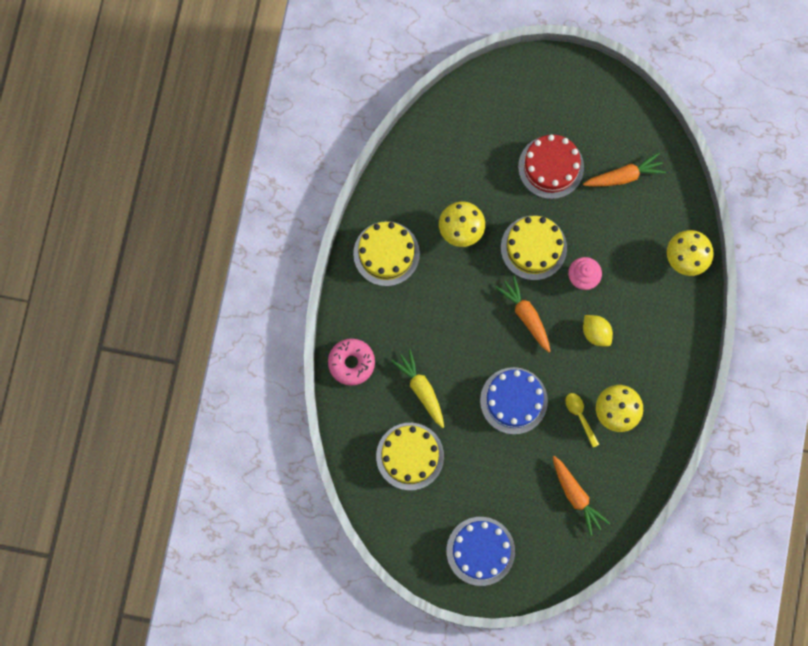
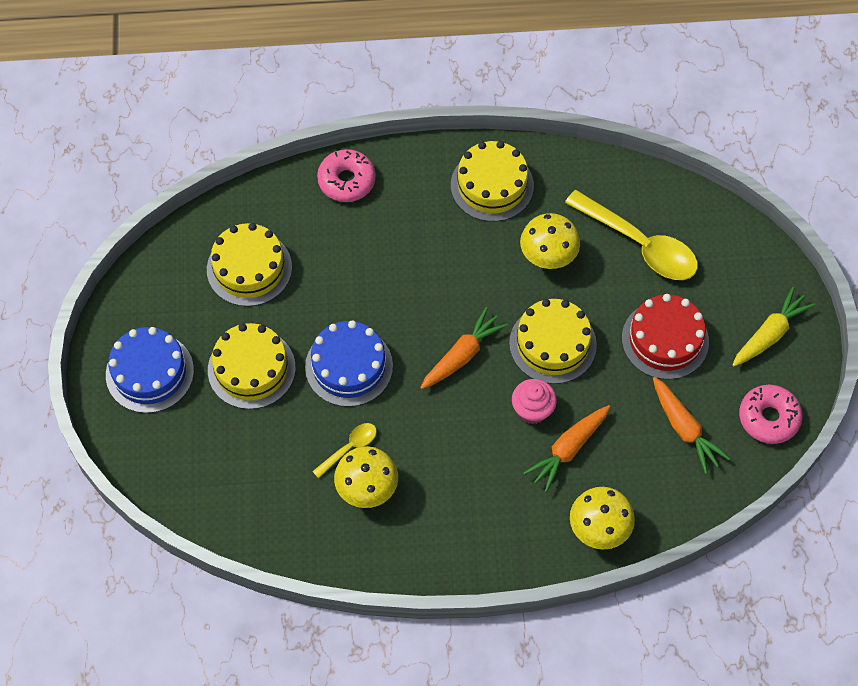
camera: 75 degrees right, 15 degrees down
(421, 389) = (335, 261): yellow carrot -> yellow carrot (770, 334)
(467, 160) = (640, 244): none -> yellow spoon
(497, 473) = (251, 369): none -> yellow cake
(576, 496) = (244, 467): orange carrot -> orange carrot (568, 449)
(596, 333) = (464, 442): yellow lemon -> none
(630, 116) = (768, 418): none -> pink donut

